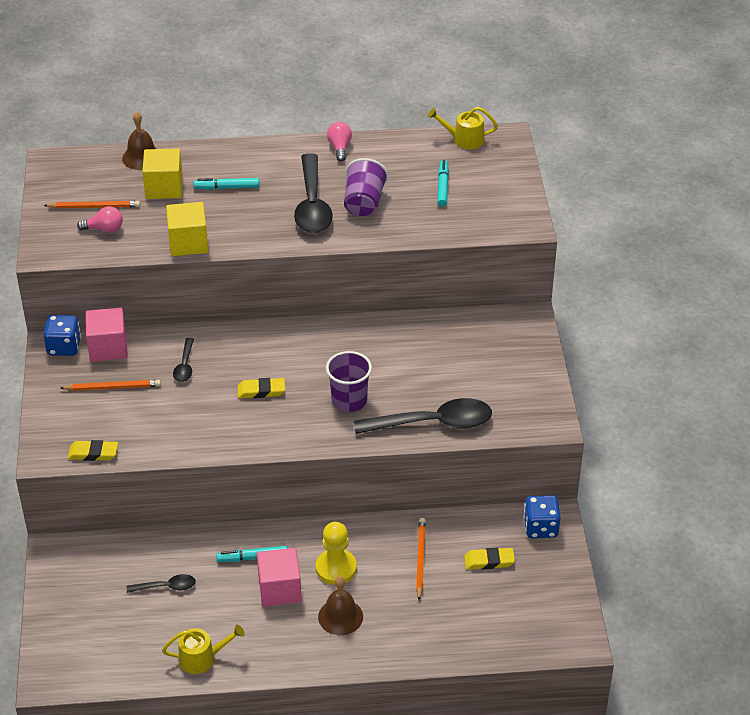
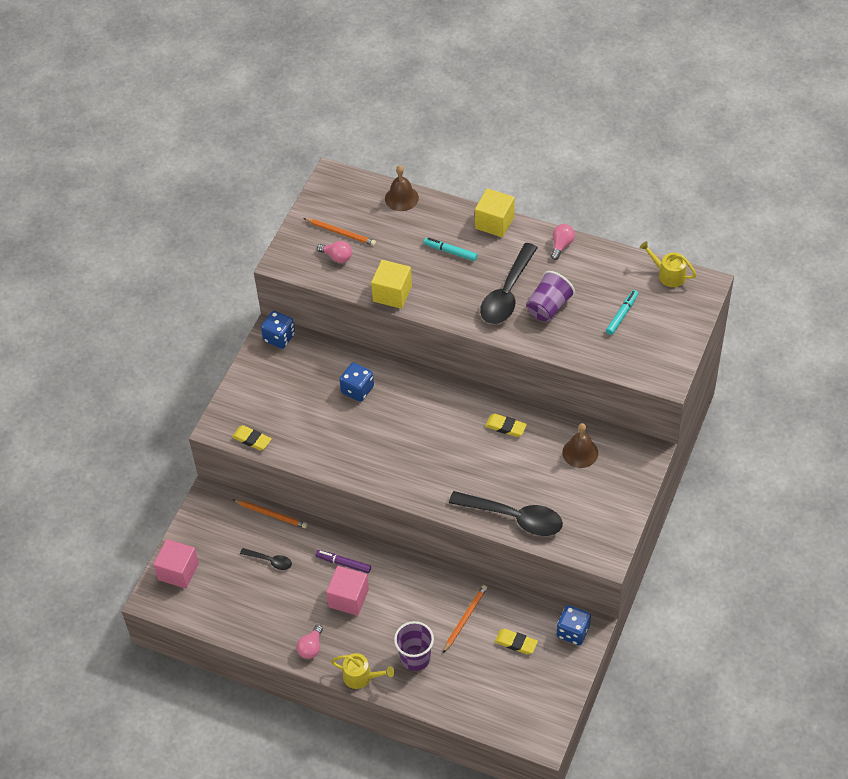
camera: 30 degrees right, 10 degrees up
(108, 347) = (310, 351): pink cube -> pink cube (178, 571)
(113, 387) = (295, 388): orange pencil -> orange pencil (271, 514)
(164, 187) = (402, 234): yellow cube -> yellow cube (494, 222)
(185, 366) = (357, 390): black spoon -> blue dice
(202, 658) = (264, 629): yellow watering can -> yellow watering can (361, 676)
(252, 557) = (343, 563): turquoise marker -> purple marker
(261, 391) = (401, 435): yellow eraser -> yellow eraser (505, 427)
(268, 655) = (311, 647): none -> pink light bulb
(336, 568) = (398, 599): yellow pawn -> none
(340, 616) = (379, 640): brown bell -> brown bell (580, 452)
(349, 400) = (462, 471): purple cup -> purple cup (415, 657)

